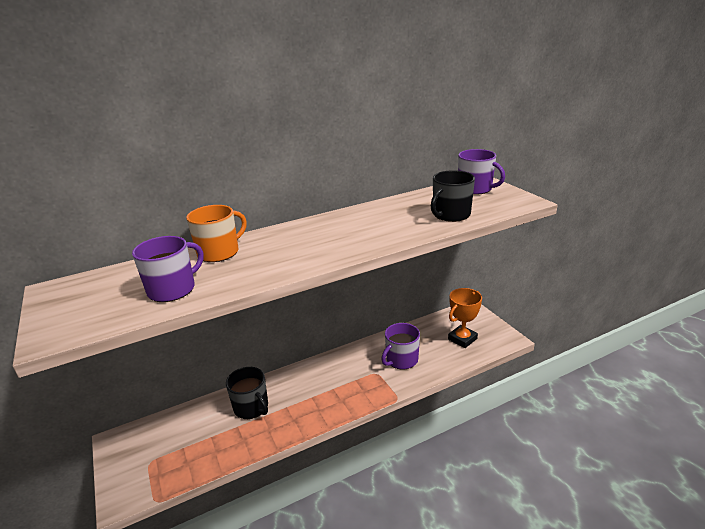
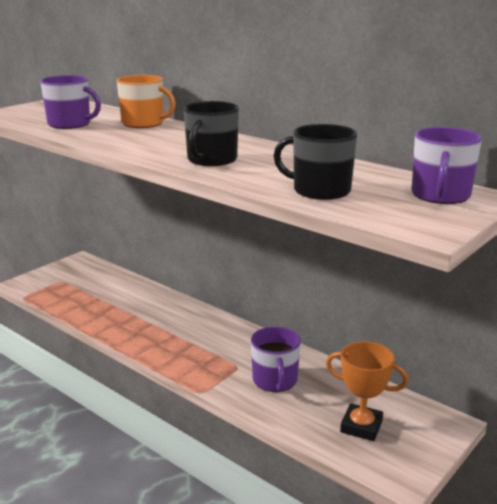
camera: 65 degrees right, 5 degrees down
(251, 407) = (143, 306): black mug -> black mug (211, 160)
(401, 360) = (275, 380): purple mug -> purple mug turned 120 degrees counterclockwise

